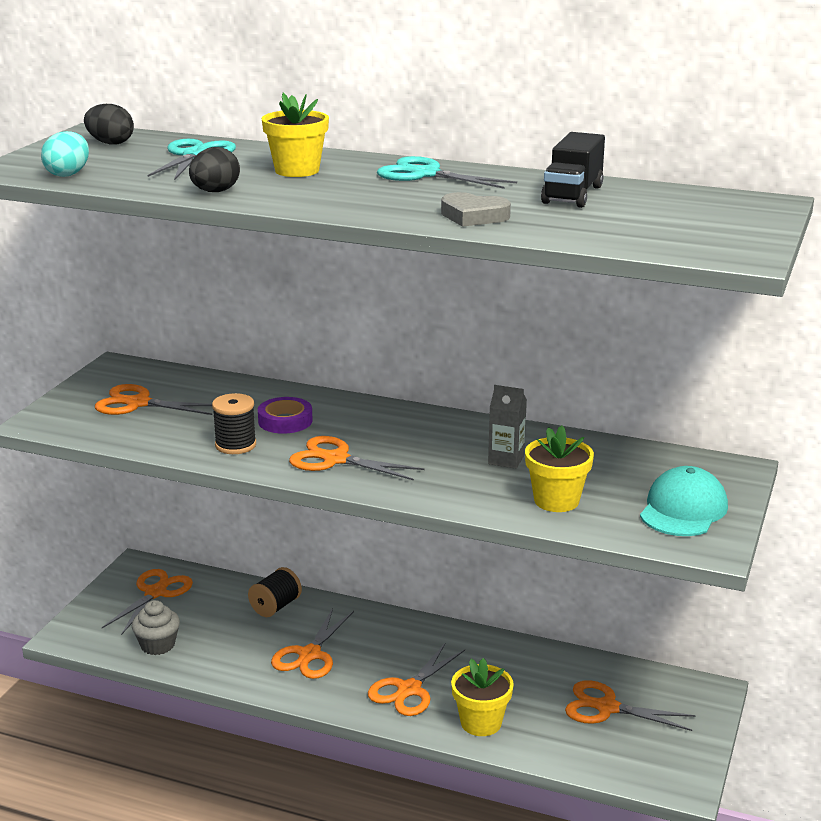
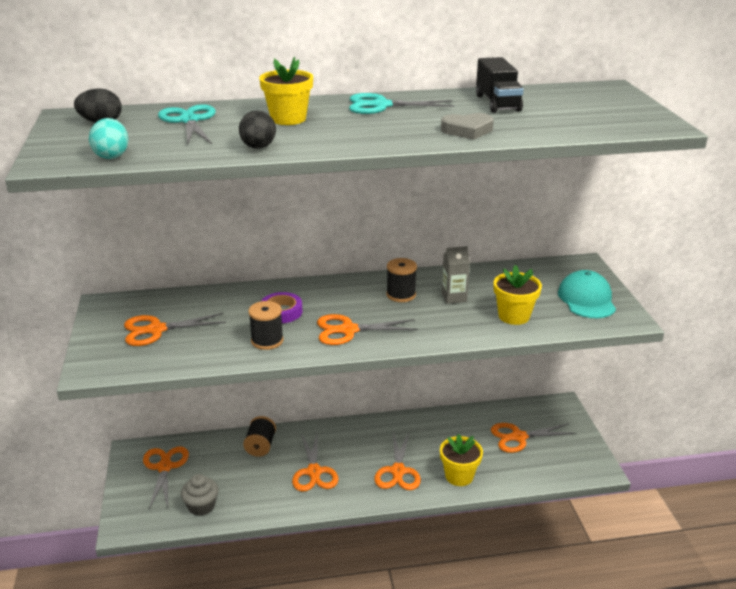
camera: 30 degrees left, 5 degrees up
(443, 440) = (401, 295): none -> black spool

